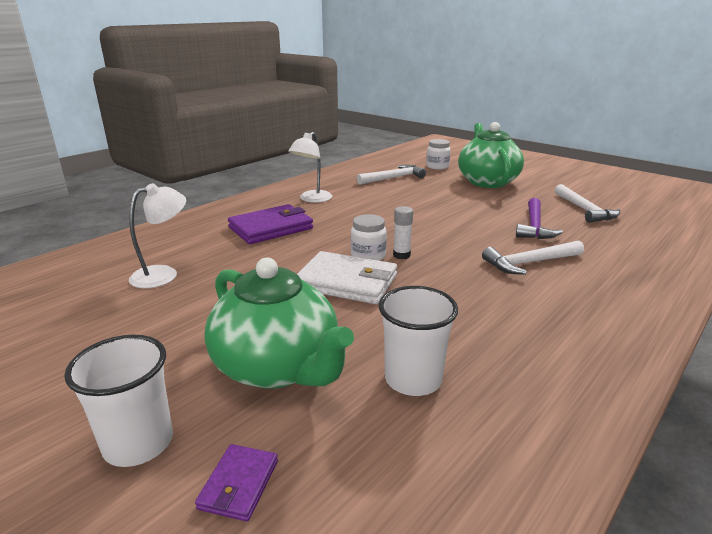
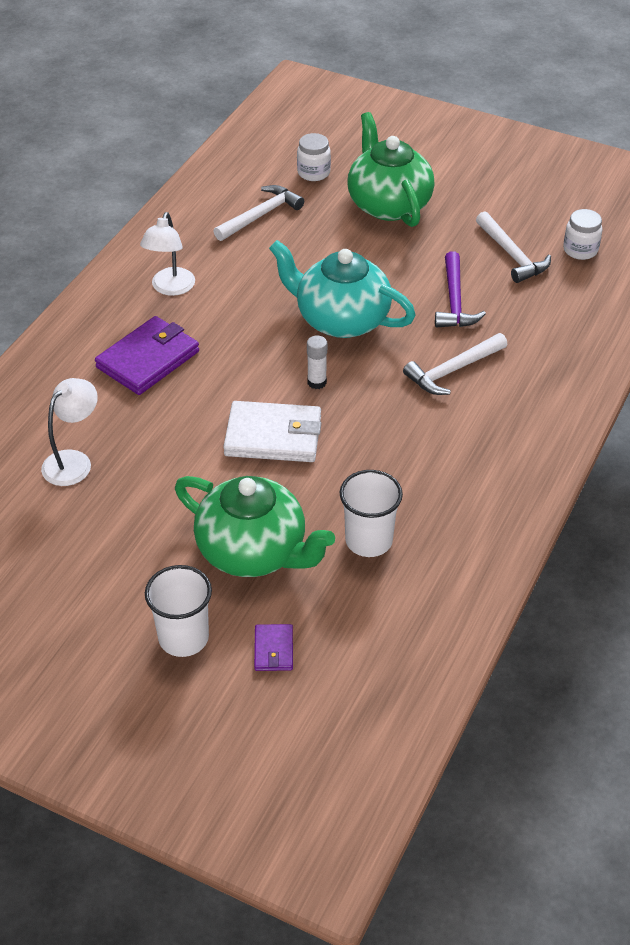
camera: 15 degrees left, 20 degrees up
(368, 256) = (281, 391): white jar -> white jar (580, 250)
(435, 225) = (341, 319): none -> turquoise teapot

